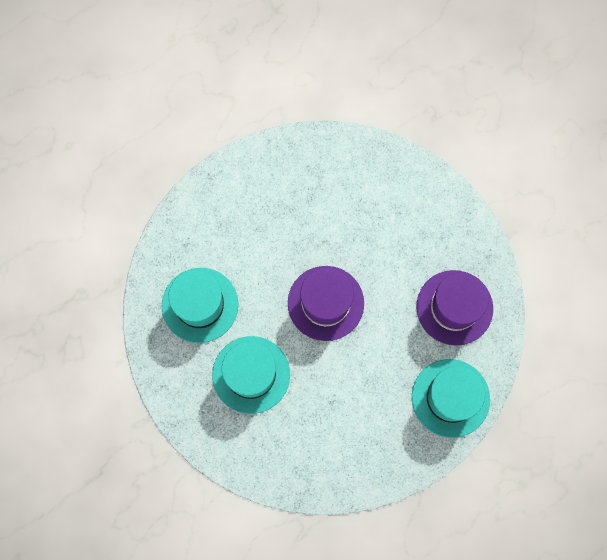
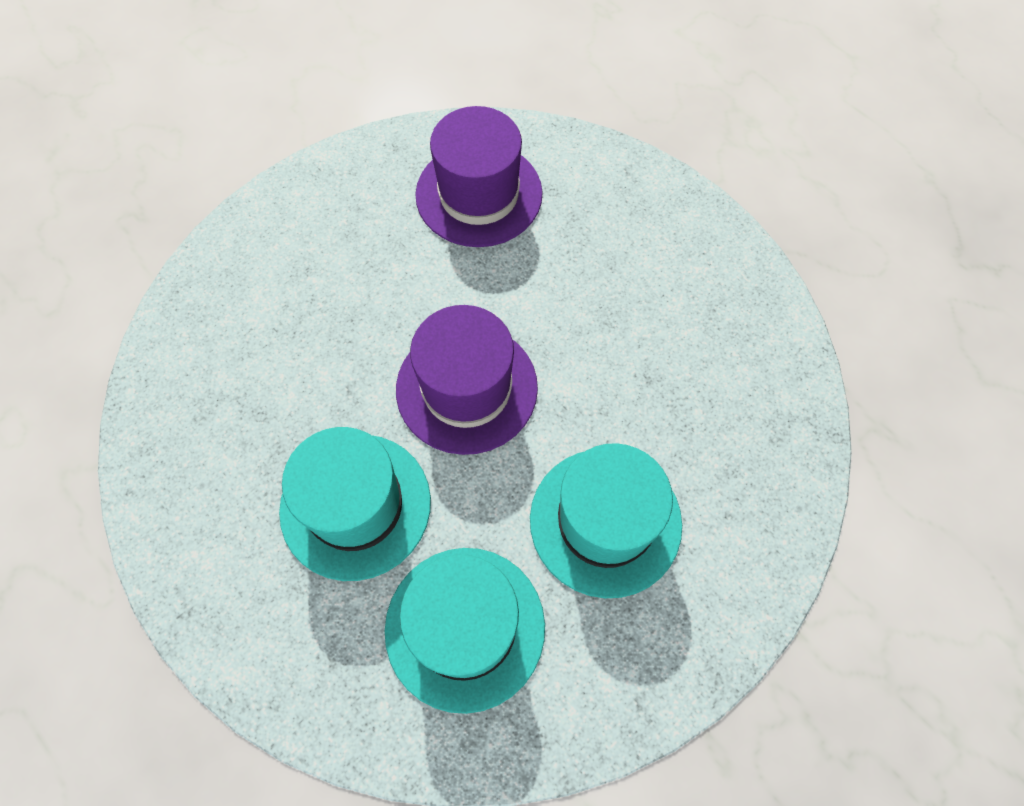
camera: 90 degrees left, 10 degrees down
(450, 398) = (628, 204): turquoise hat -> turquoise hat (355, 505)

